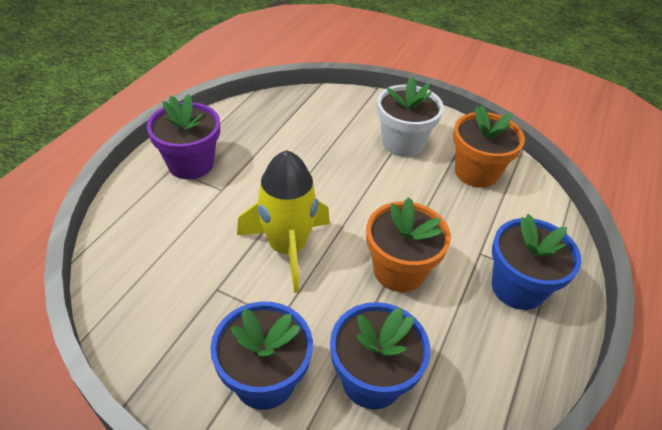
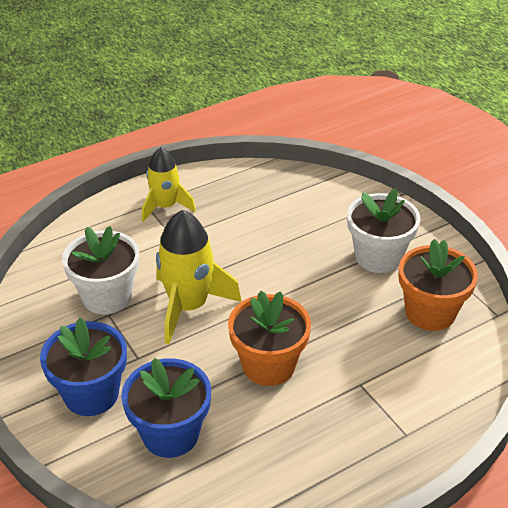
camera: 35 degrees right, 5 degrees down
(191, 164) = (165, 207): purple flower pot -> yellow rocket
(201, 272) = (107, 297): none -> white flower pot
(517, 287) = (367, 428): blue flower pot -> none

